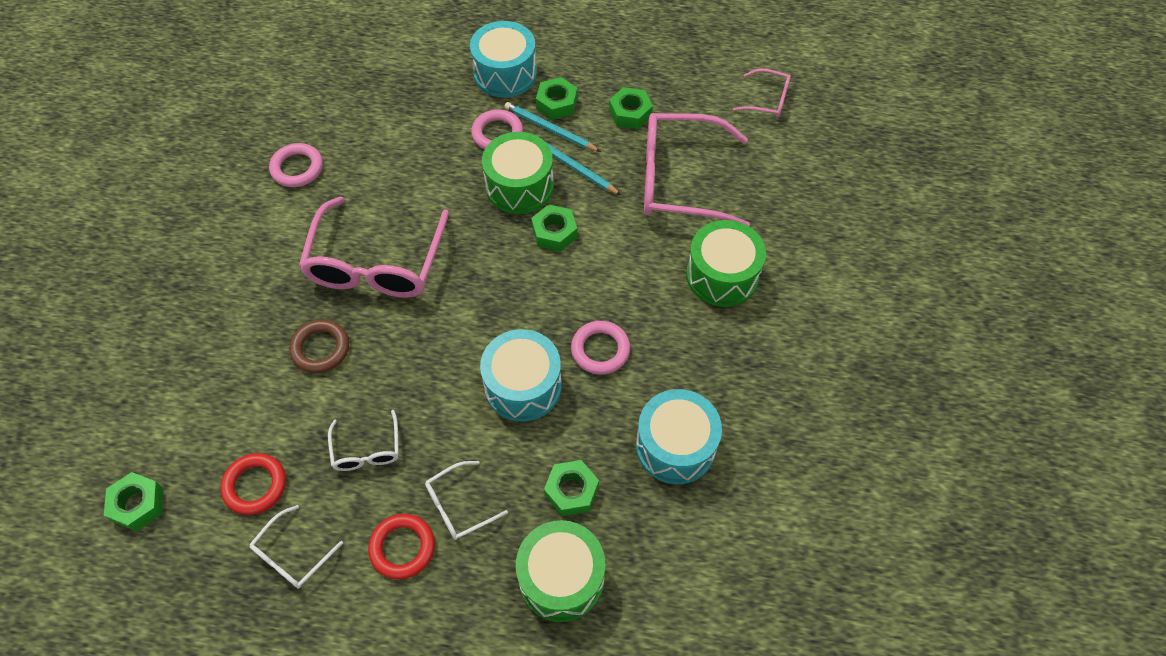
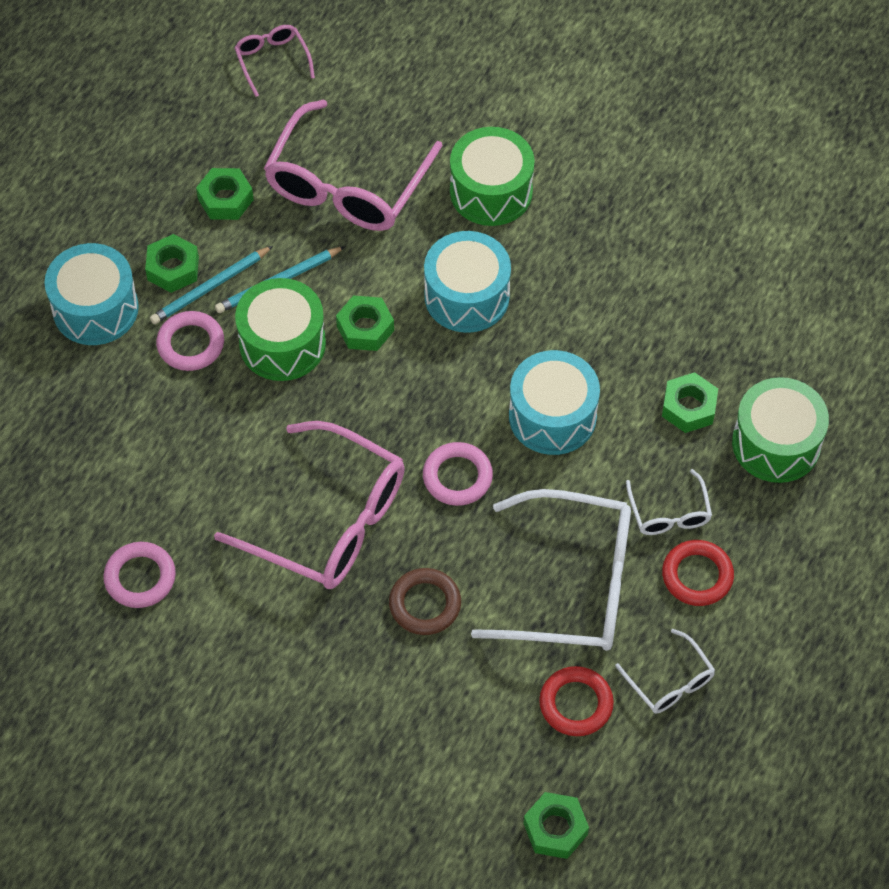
camera: 70 degrees left, 0 degrees up
(367, 450) = (573, 584): white glasses -> white glasses, size x2.11
(600, 350) = (537, 332): pink ring -> pink ring (457, 477)
(675, 446) = (673, 302): turquoise drum -> turquoise drum (467, 296)
(768, 100) = (272, 61): pink glasses -> pink glasses turned 60 degrees counterclockwise

